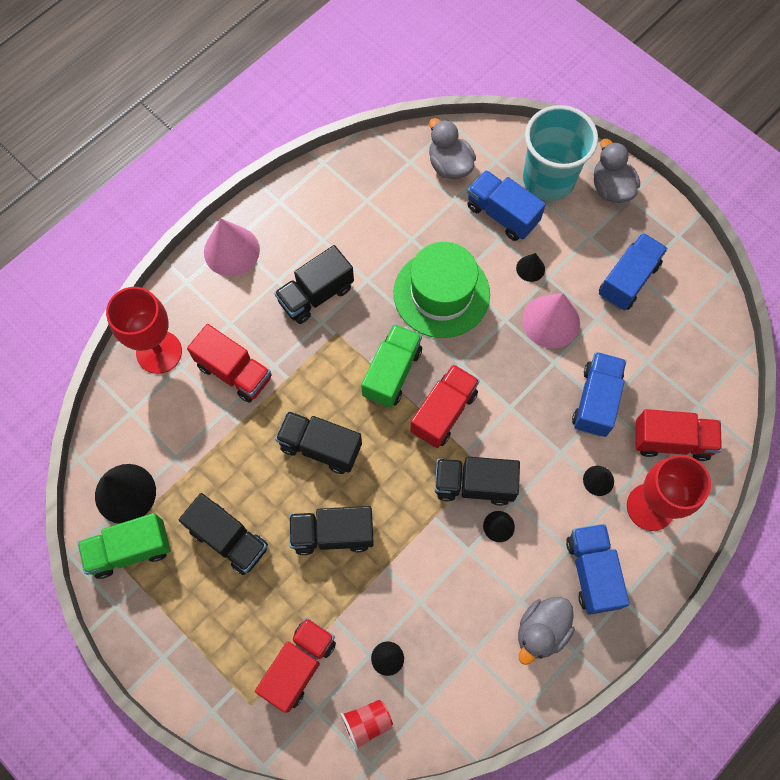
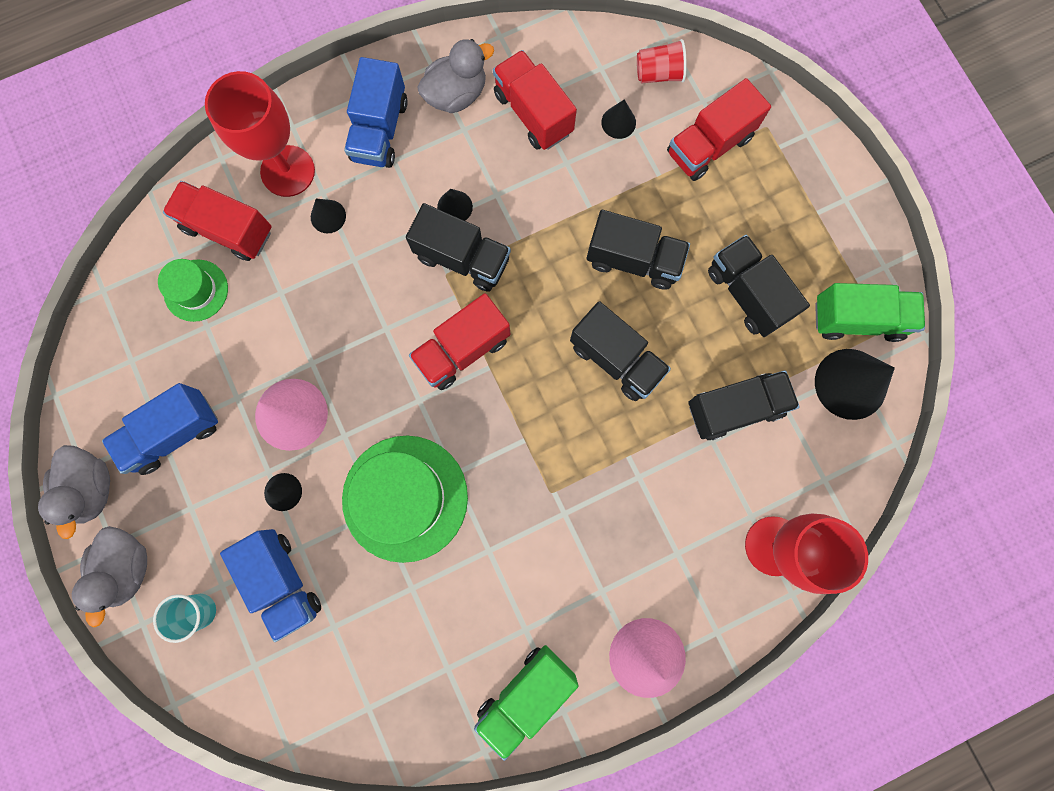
camera: 160 degrees left, 10 degrees up
(234, 372) = (689, 486): red truck -> red truck (533, 113)
(316, 295) = (559, 553): black truck -> black truck (735, 408)
(392, 372) = (503, 418): green truck -> green truck (525, 693)
(449, 165) = (318, 682): grey duck -> grey duck (92, 488)
(548, 179) = (200, 610): turquoise cup -> turquoise cup, size x0.46
(596, 400) = (287, 302): blue truck -> none
(670, 385) = (196, 290): none -> green hat

